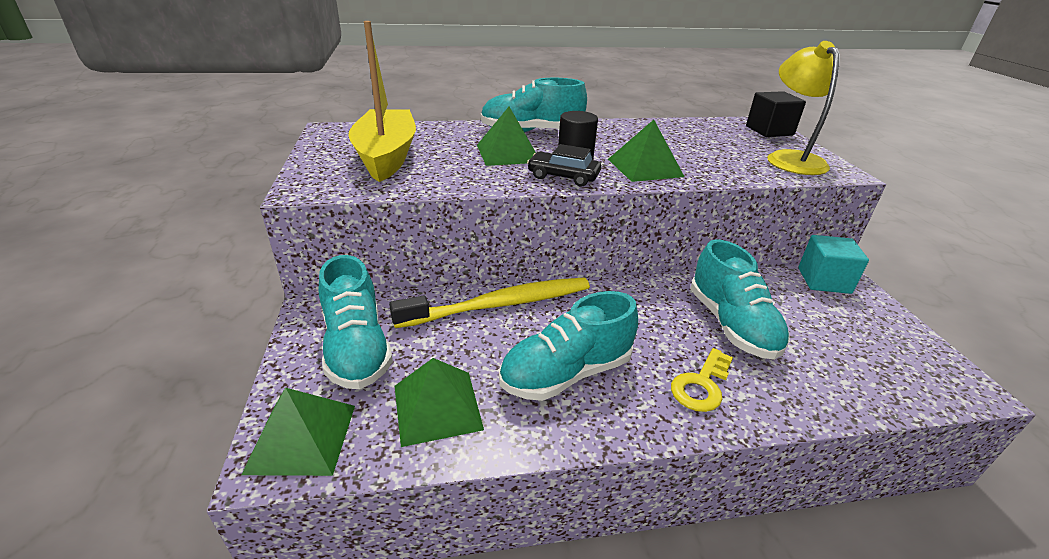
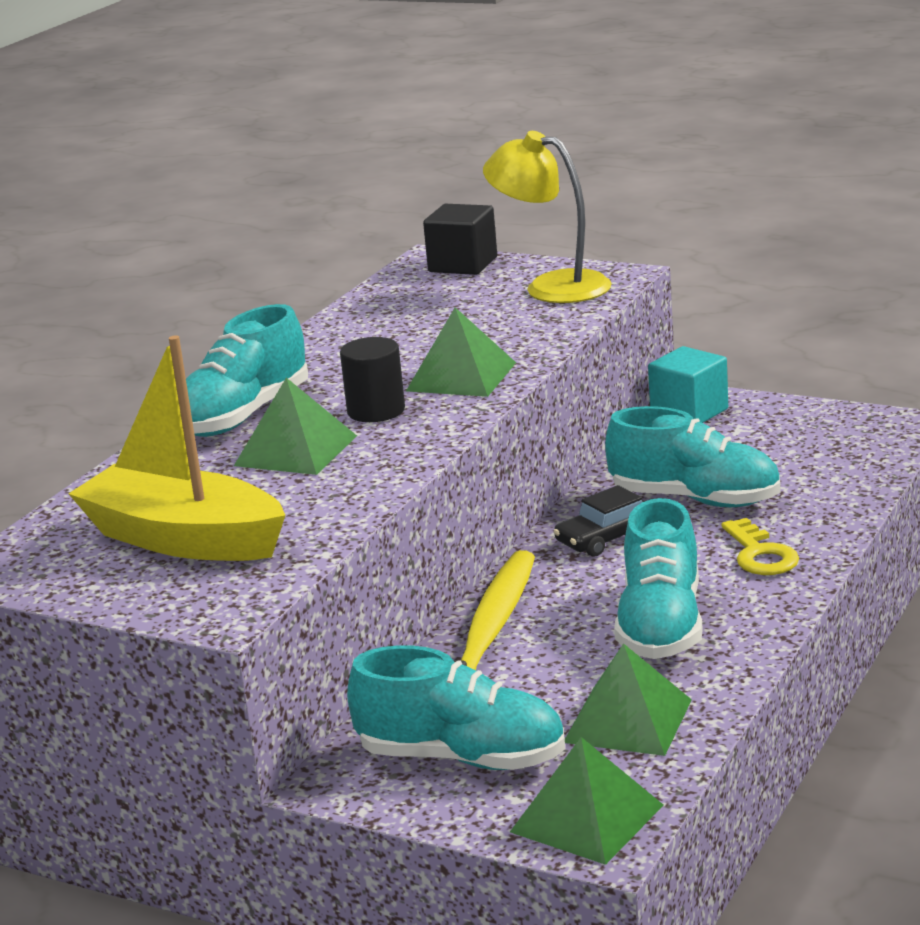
camera: 50 degrees left, 10 degrees down
(563, 176) = (419, 433): black car -> black car (607, 538)

